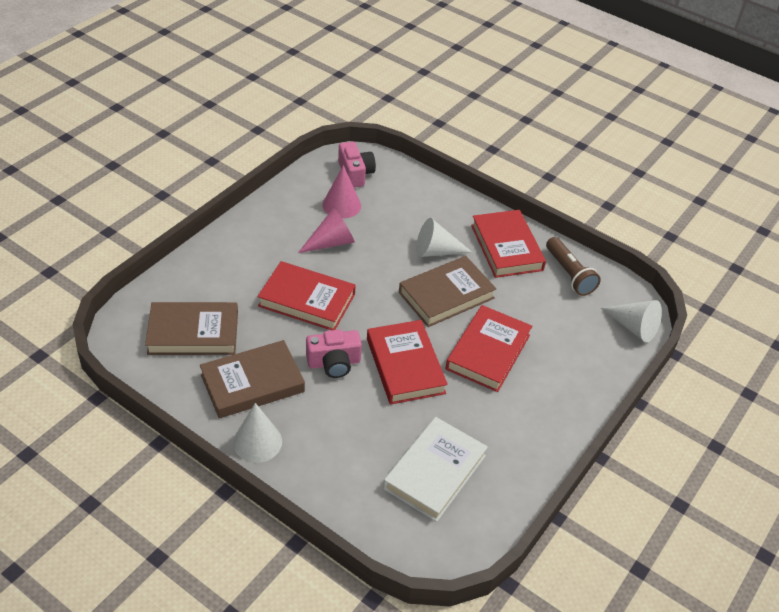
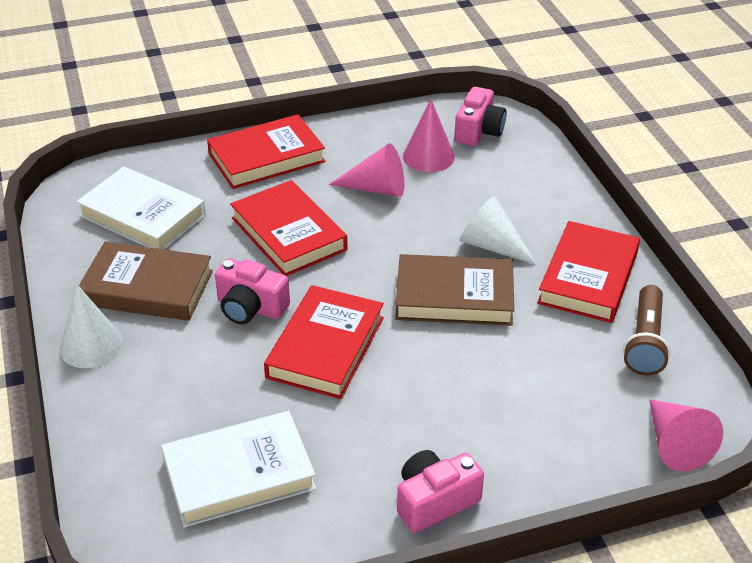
camera: 40 degrees right, 5 degrees down
(193, 333) = (142, 215): brown book -> white book
(488, 352) = (441, 380): red book -> red book (266, 158)
(551, 426) = (434, 501): none -> pink camera
(633, 327) = (675, 444): white cone -> pink cone

